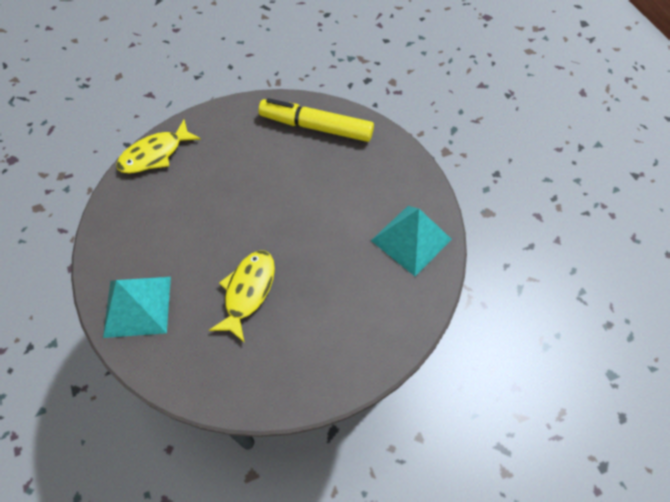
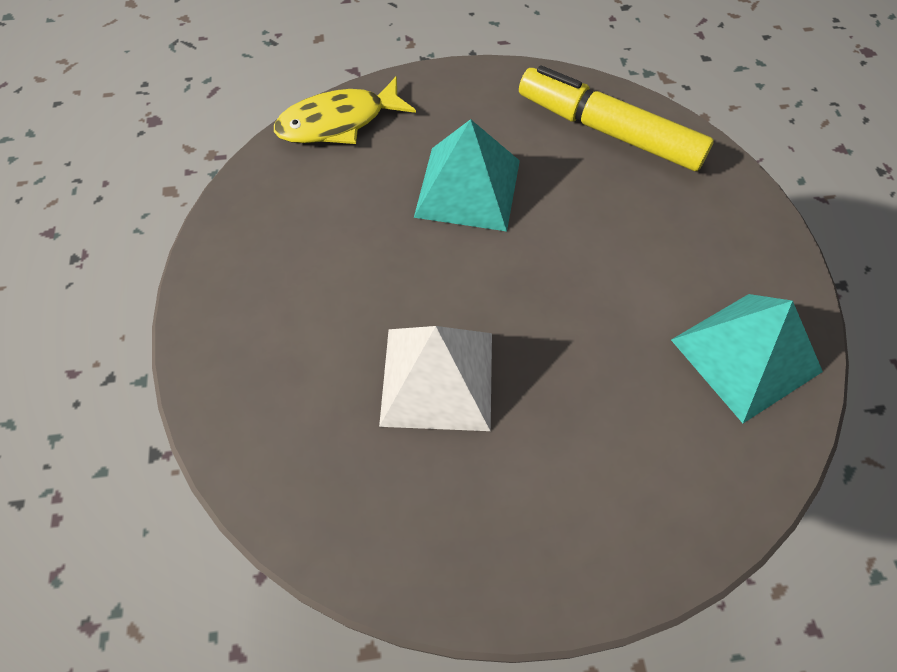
camera: 15 degrees right, 0 degrees up
(137, 306) = (249, 358): turquoise pyramid -> turquoise pyramid (467, 188)
(248, 291) = (437, 378): yellow fish -> white pyramid

